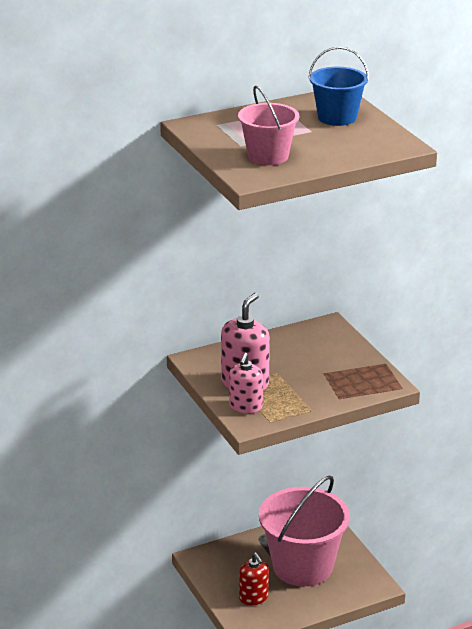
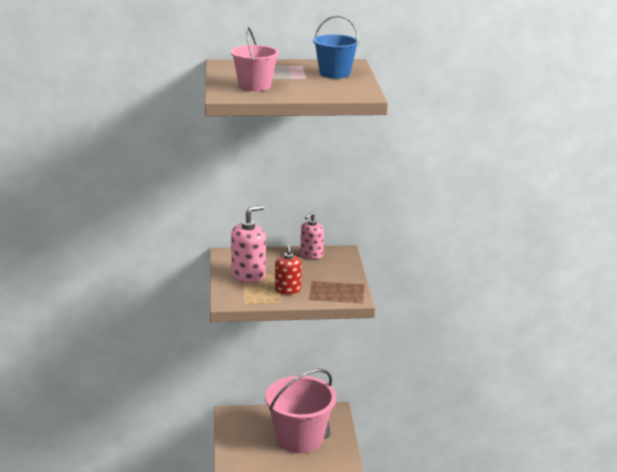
camera: 20 degrees right, 5 degrees down
(245, 406) = (235, 290): pink soap dispenser -> pink soap dispenser (311, 254)
(253, 597) = (249, 450): red soap dispenser -> red soap dispenser (288, 290)

